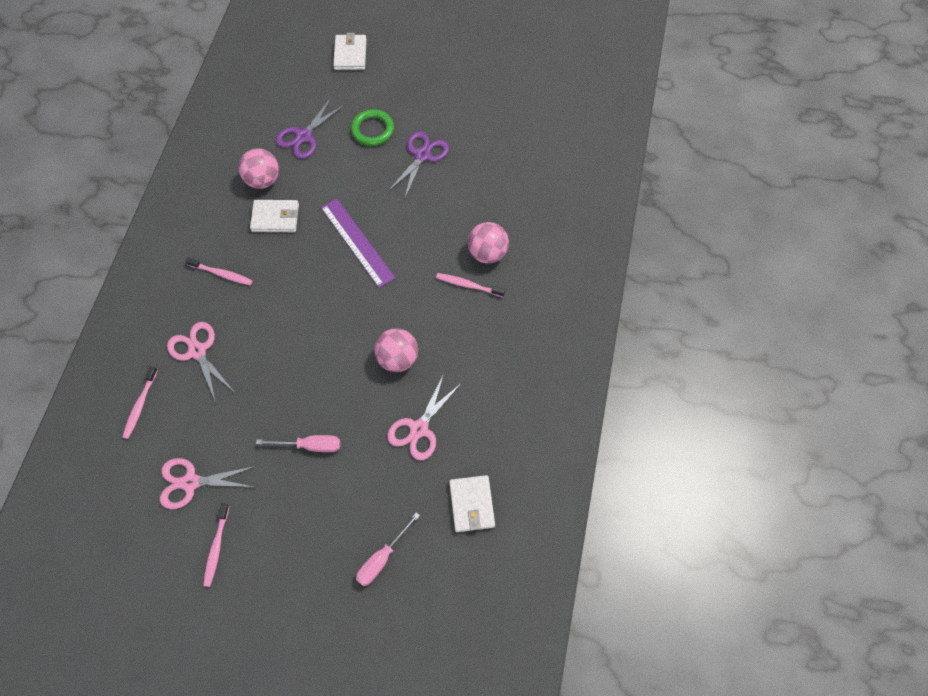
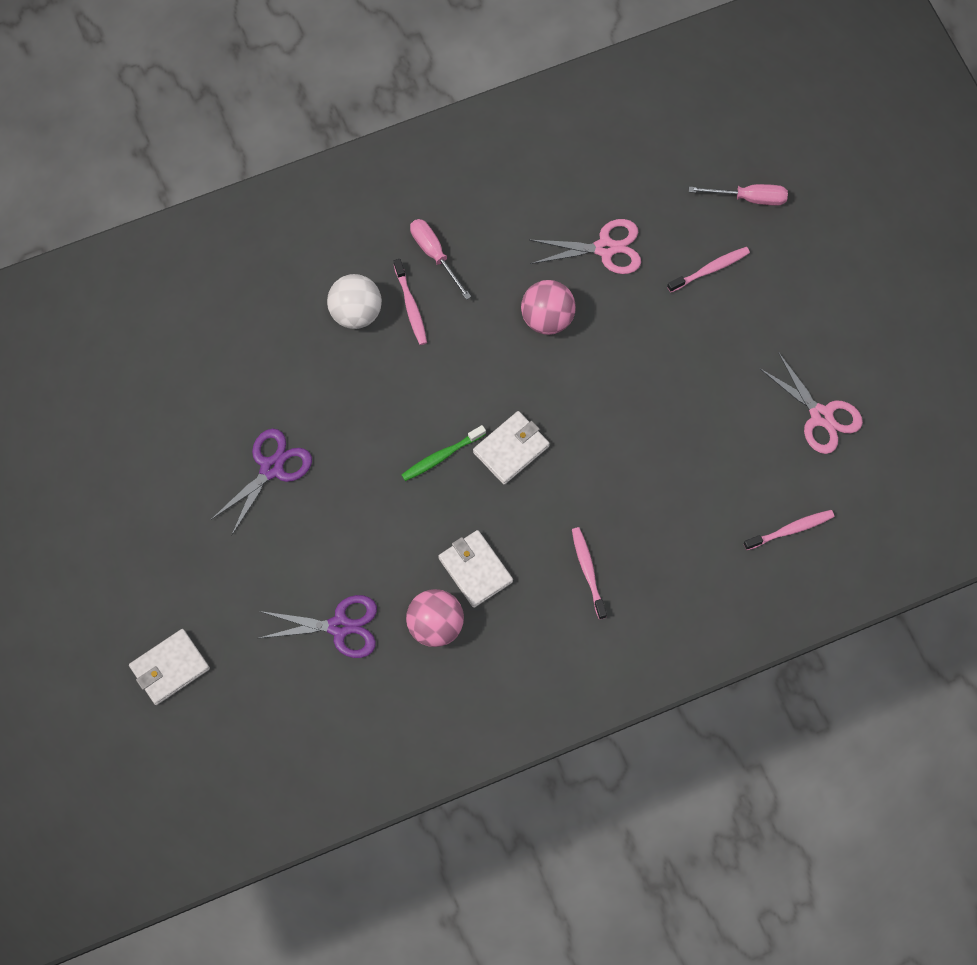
camera: 125 degrees left, 5 degrees up
(197, 351) = (692, 521): pink scissors -> none
(216, 547) = (856, 344): pink toothbrush -> pink toothbrush (710, 269)
(310, 445) = (699, 334): pink screwdriver -> pink screwdriver (434, 254)
(357, 242) = (441, 456): purple ruler -> green toothbrush
(372, 130) = (273, 552): green ring -> none
(422, 155) = (271, 468): purple scissors -> purple scissors turned 135 degrees clockwise
(472, 504) = (641, 156): white wallet -> white wallet (511, 449)
(487, 253) = (356, 312): pink ball -> white ball

